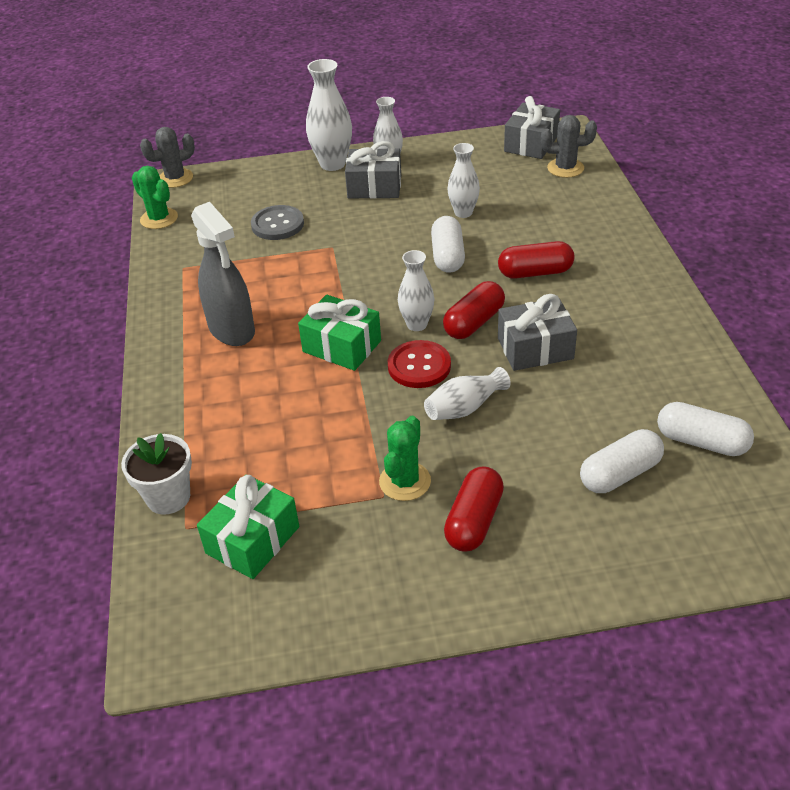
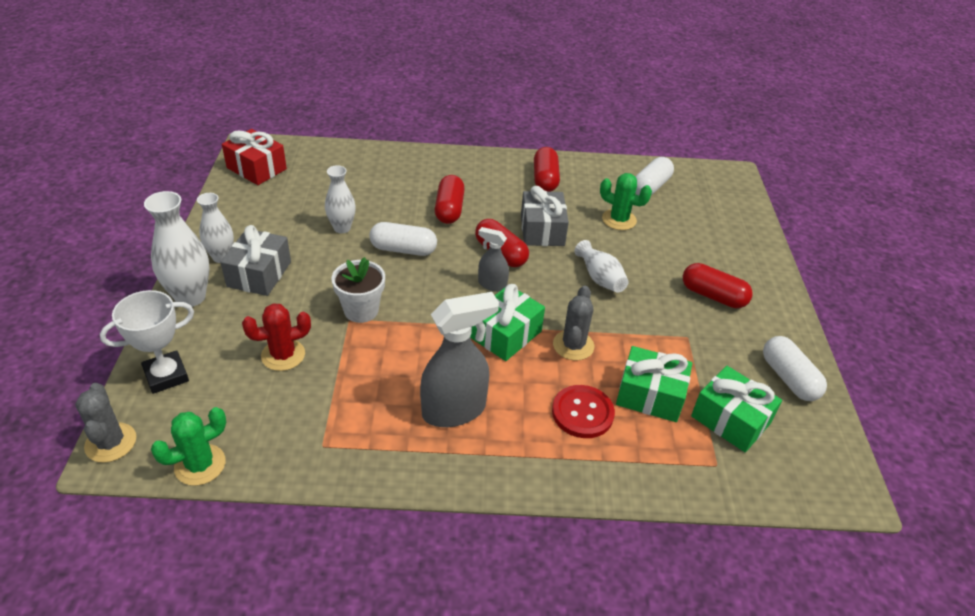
camera: 85 degrees left, 0 degrees up
(168, 497) = (680, 476): white flower pot -> white flower pot (361, 310)
(242, 180) = (166, 375): none -> white trophy
(277, 224) = (283, 355): grey button -> red cactus
(277, 466) = (650, 395): none -> green gift
(405, 481) = (673, 323): green cactus -> green cactus (619, 220)
(417, 324) = (492, 284): white vase -> grey spray bottle
(419, 366) = (545, 293): red button -> red button (582, 413)
(531, 144) = (256, 168): grey gift -> red gift
(565, 168) = (310, 161): grey cactus -> grey cactus (573, 345)
(620, 474) = (675, 224): white capsule -> white capsule (788, 378)
(648, 336) = (545, 179): none -> red capsule

